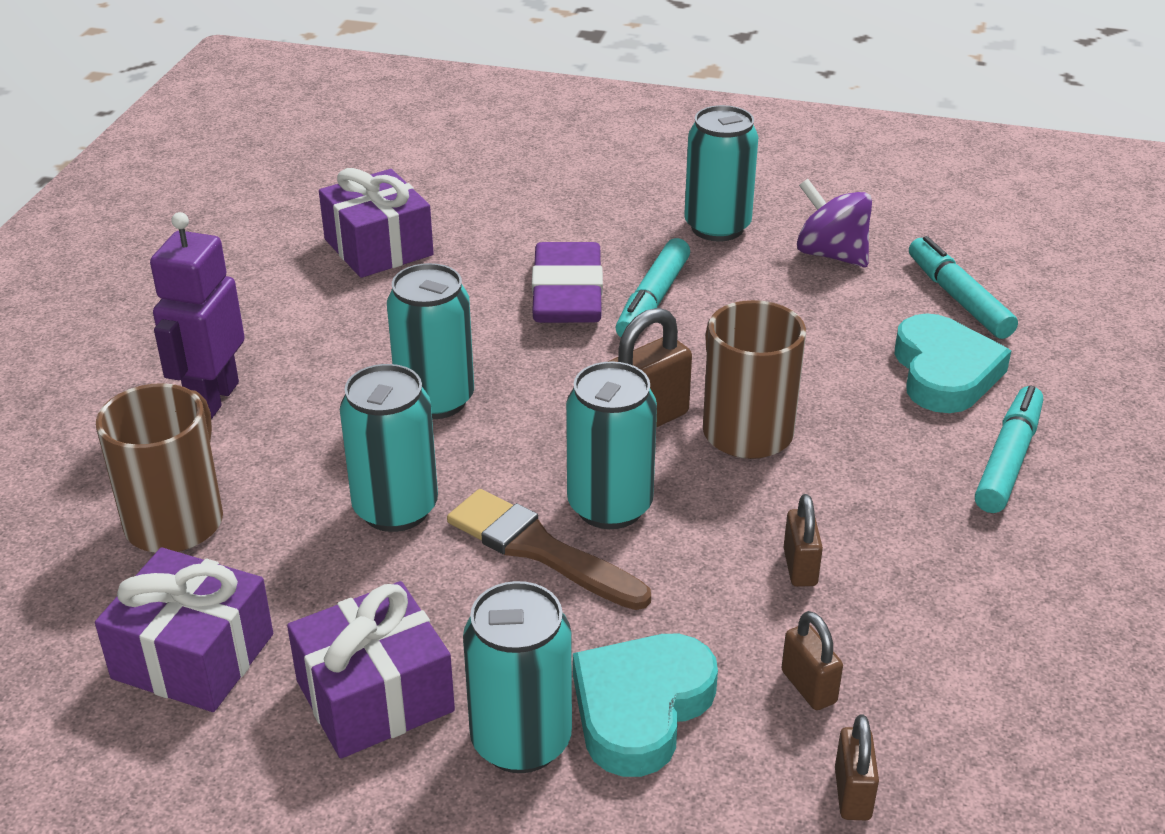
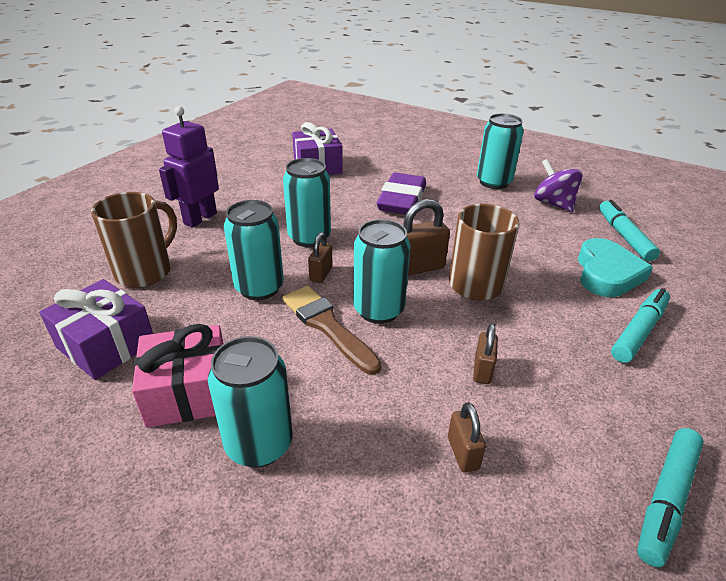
camera: 15 degrees right, 0 degrees up
(375, 696) = (189, 392): purple gift -> pink gift
(641, 708) = (344, 440): turquoise heart -> none
(653, 300) = (446, 210): turquoise marker -> turquoise marker (666, 499)
(852, 794) = (470, 546): brown padlock -> brown padlock (321, 274)

